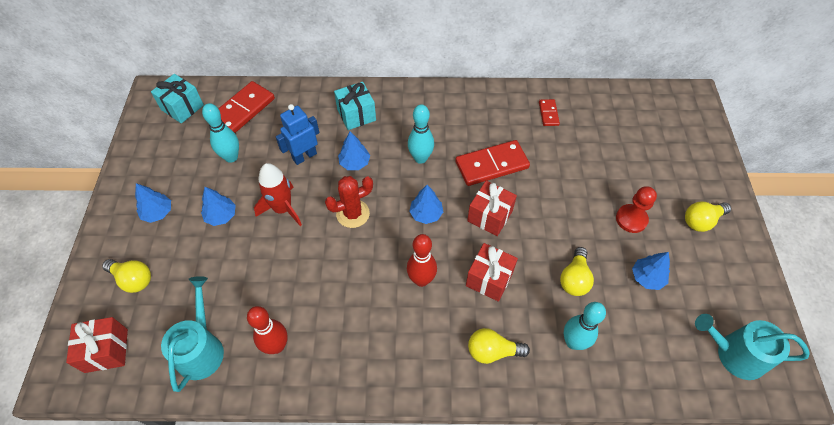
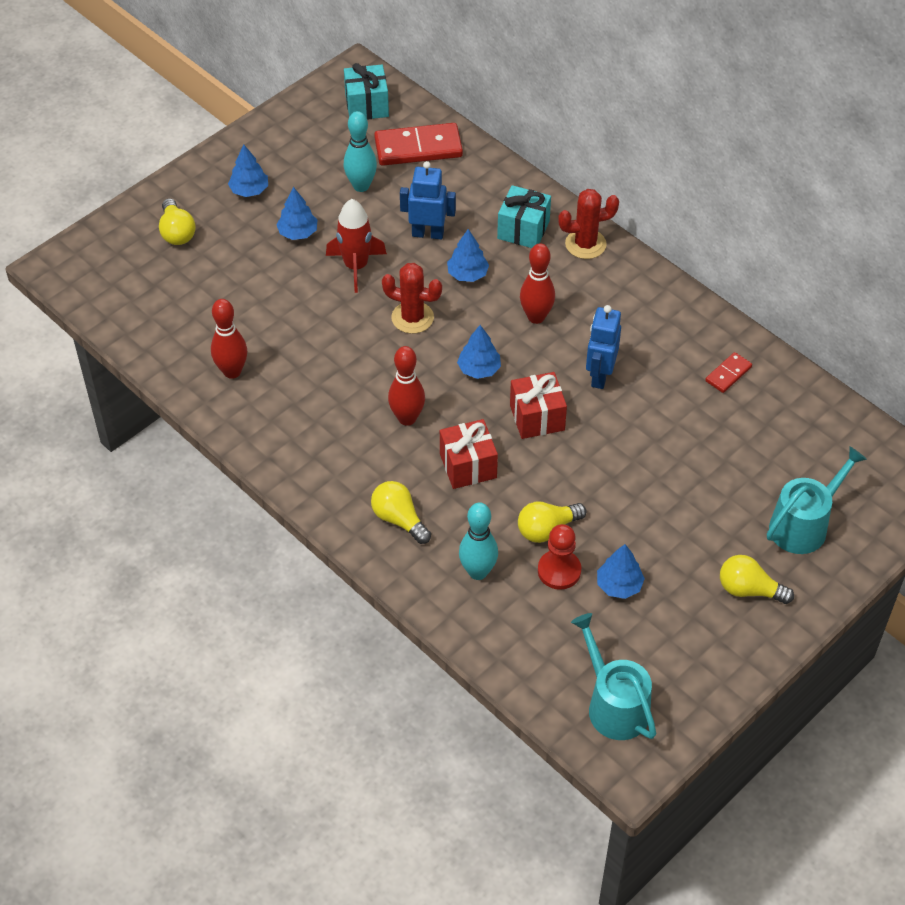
camera: 45 degrees right, 5 degrees down
(106, 350) = (107, 272): red gift -> none
(201, 349) = (174, 327): turquoise watering can -> turquoise watering can (803, 525)
(398, 98) = (585, 244): none -> red cactus
(420, 158) = (536, 317): turquoise bowling pin -> red bowling pin
(491, 165) = (599, 376): red domino -> blue robot
(631, 219) = (676, 530): red pawn -> red pawn (559, 571)

